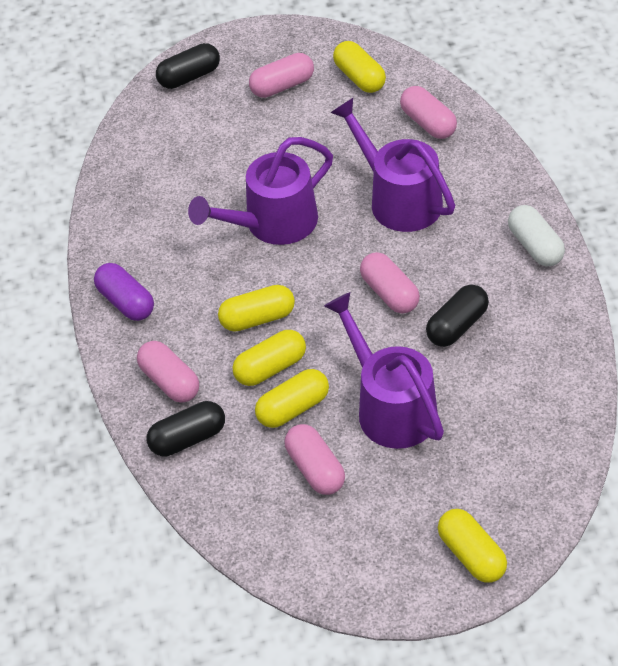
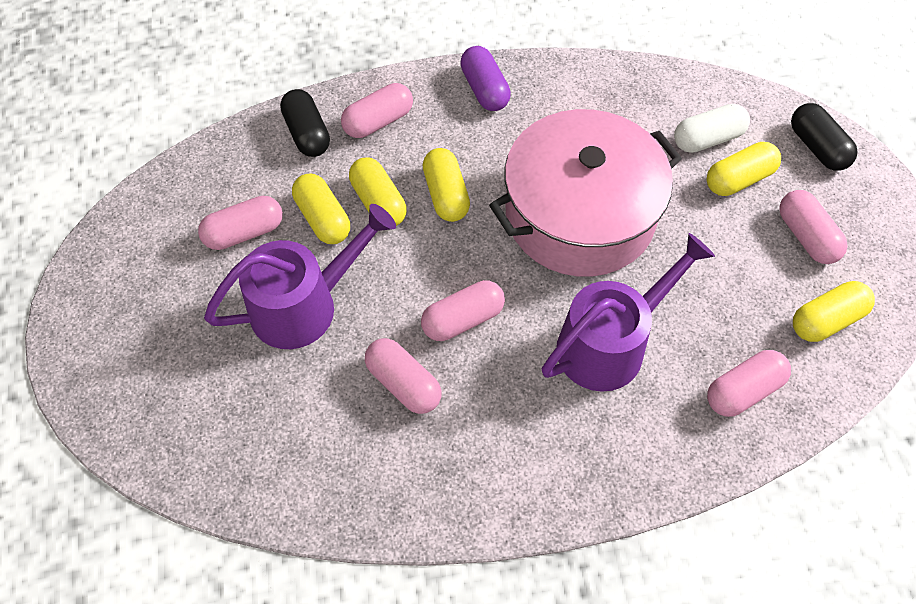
camera: 90 degrees right, 10 degrees up
(126, 302) = (484, 89): purple capsule -> purple capsule turned 75 degrees counterclockwise
(272, 224) = (580, 215): purple watering can -> pink pot
(457, 326) = (403, 383): black capsule -> pink capsule
(471, 555) = (101, 360): yellow capsule -> yellow capsule (738, 179)
(535, 246) = (517, 490): white capsule -> white capsule (707, 139)

